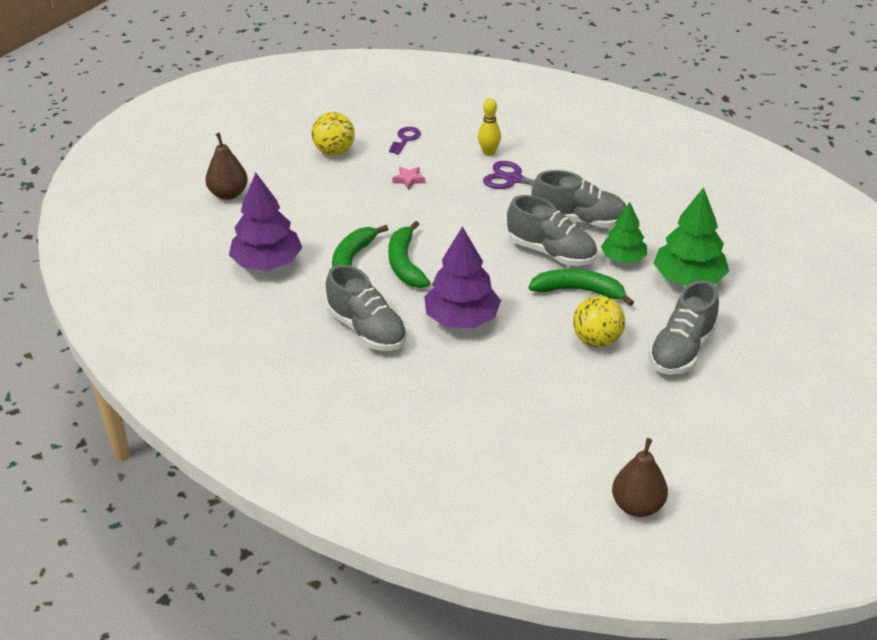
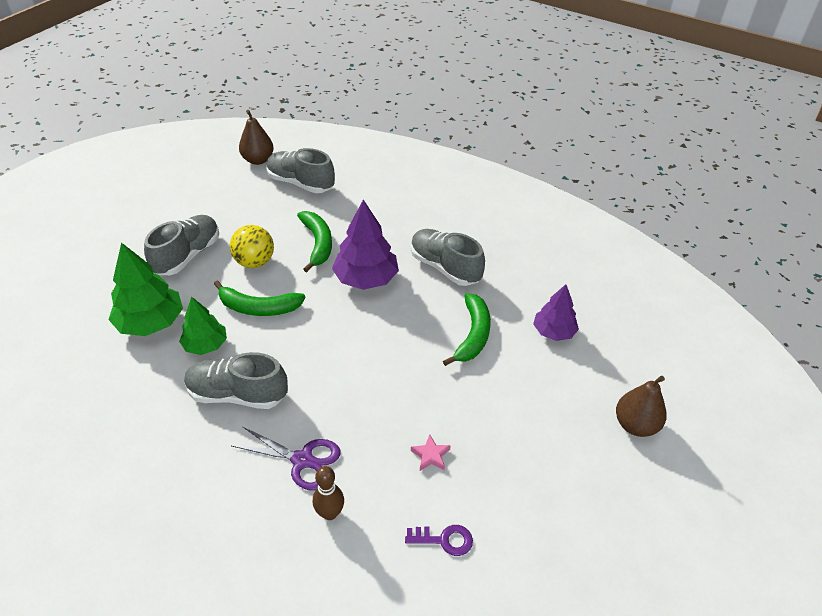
camera: 175 degrees right, 5 degrees up
(267, 263) = (553, 332): purple tree -> purple tree, size x0.64
(334, 151) = (535, 509): yellow ball -> none
(405, 139) = (444, 540): purple key -> purple key turned 105 degrees counterclockwise
(405, 264) = (421, 334): green banana -> green banana (317, 243)
(489, 152) = (330, 513): yellow bowling pin -> brown bowling pin
(551, 252) = (276, 351): grey shoe -> grey shoe (300, 183)

